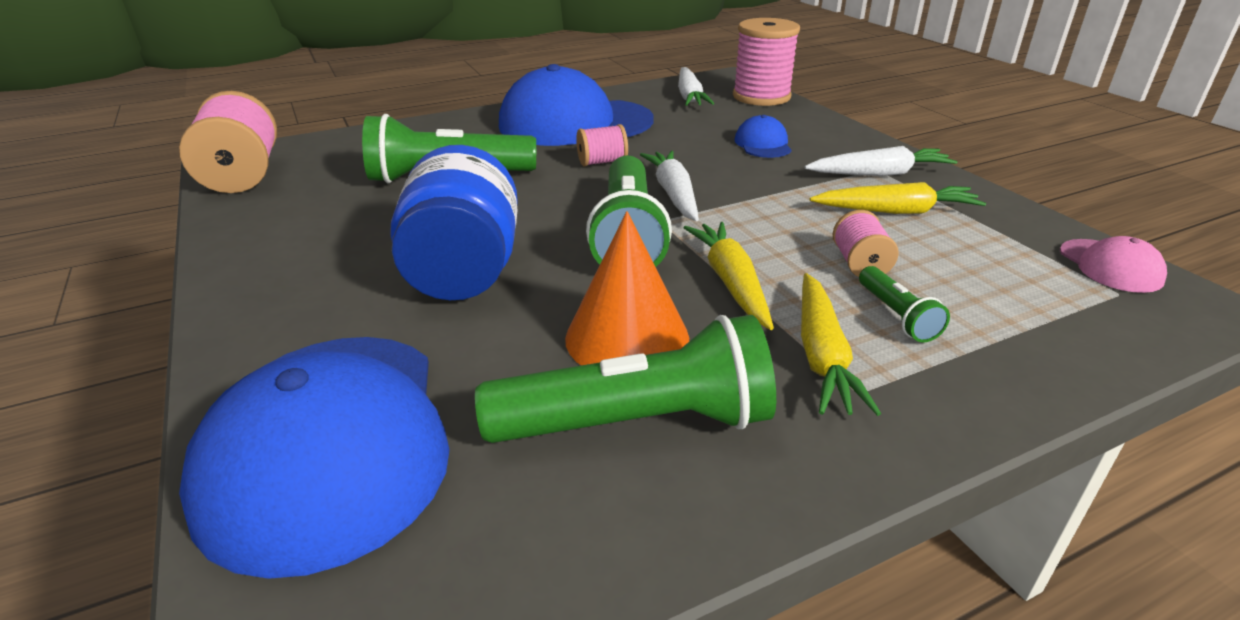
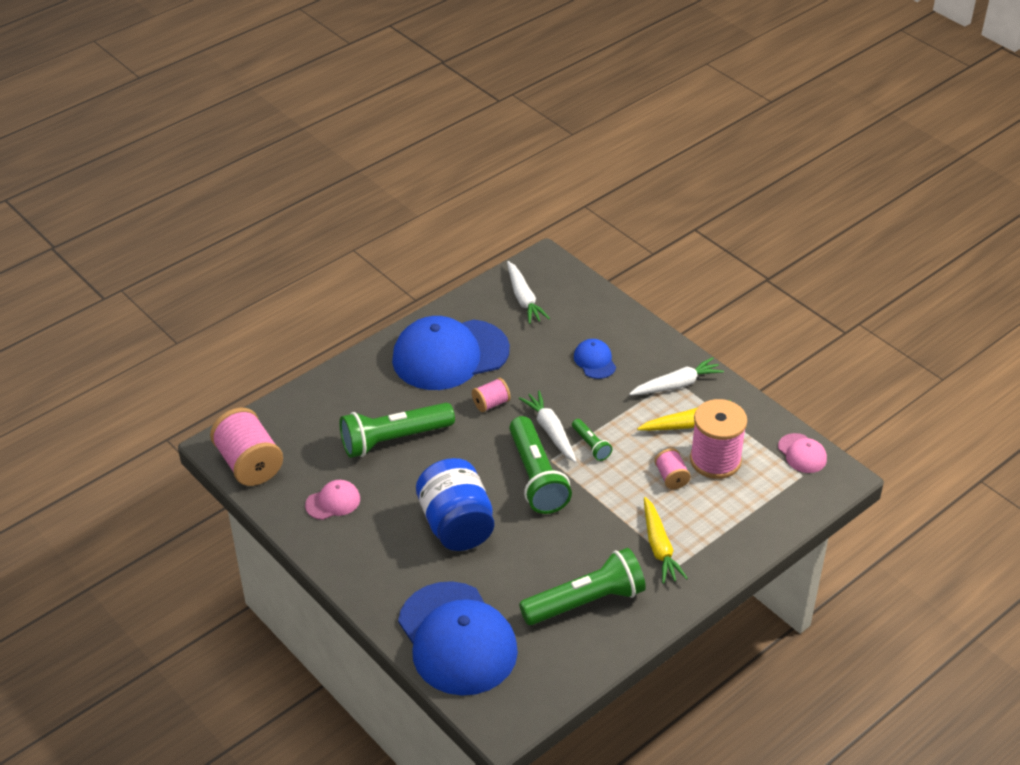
camera: 15 degrees left, 10 degrees up
(306, 221) = (333, 502): none -> pink cap
(627, 337) = (564, 555): orange cone -> none
(731, 282) = (605, 505): yellow carrot -> none
(761, 97) = (580, 290): pink spool -> pink spool (715, 460)
(896, 316) = (692, 514): green flashlight -> green flashlight (591, 445)

